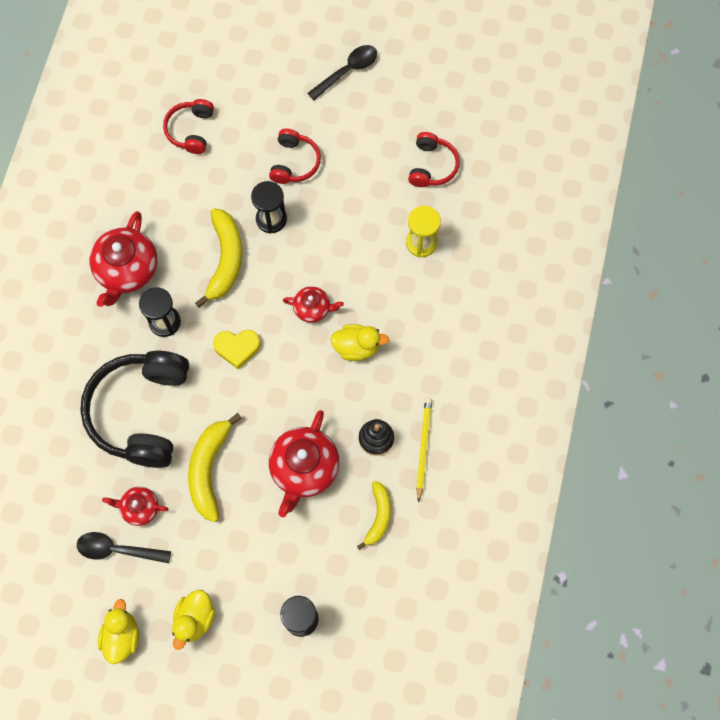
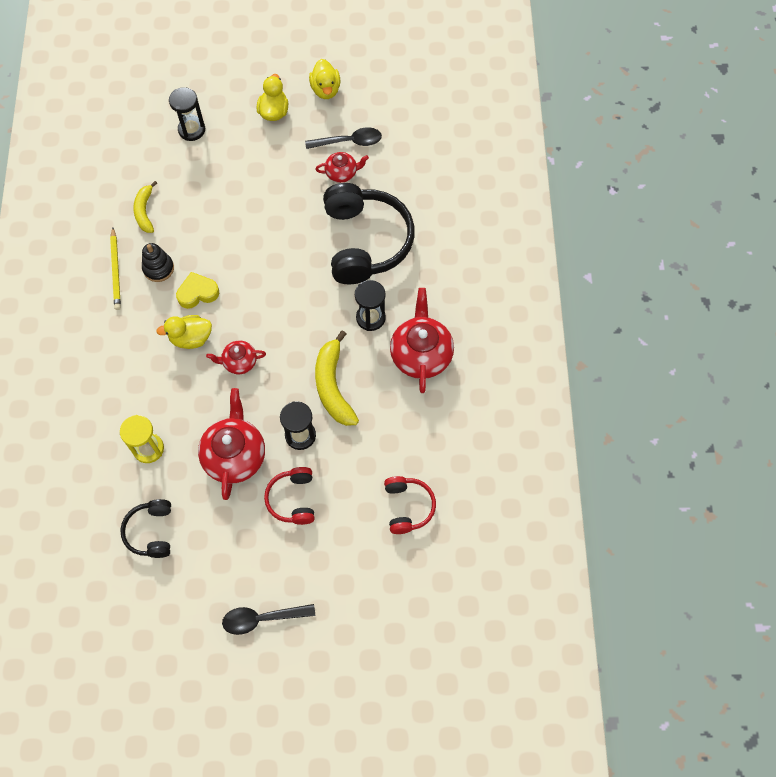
camera: 165 degrees right, 5 degrees down
(209, 469) = (294, 213): yellow banana -> none
(237, 348) = (298, 311): yellow heart -> yellow heart (197, 293)
(304, 468) = (215, 231): red teapot -> red teapot (234, 455)
(347, 71) = (262, 618): black spoon -> black spoon turned 45 degrees clockwise
(432, 166) = (151, 531): red headphones -> black headphones

